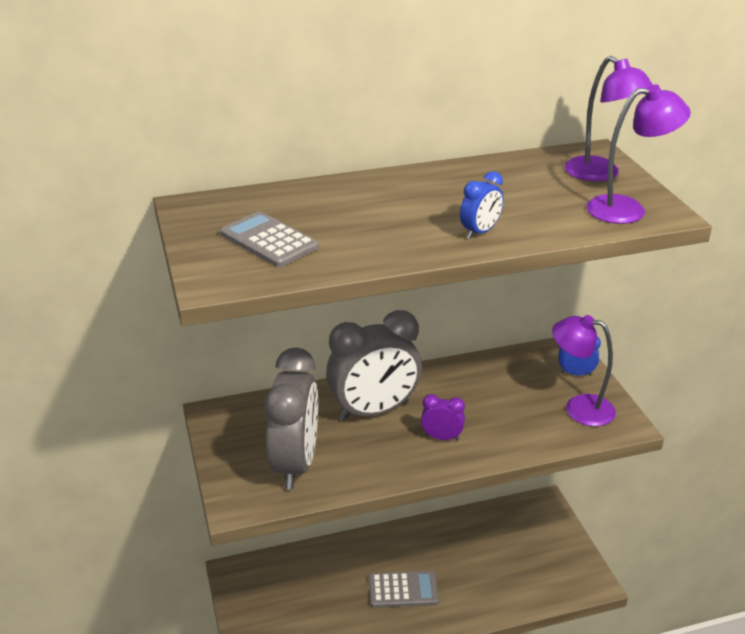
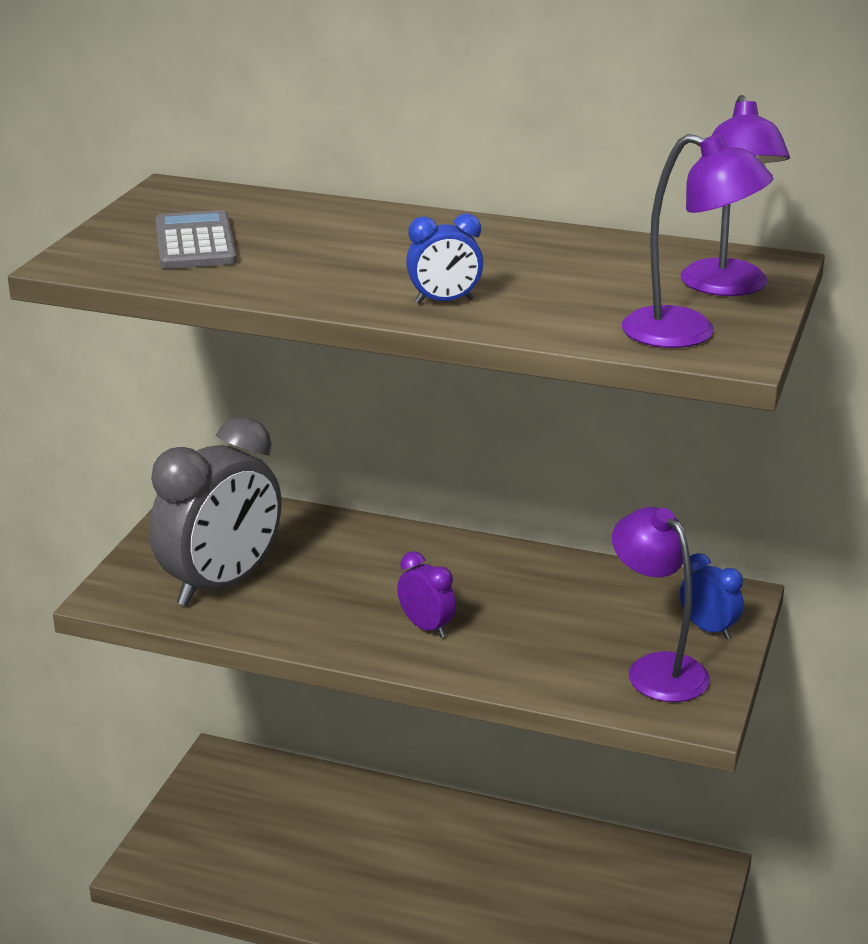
camera: 35 degrees right, 5 degrees down
(374, 411) = (380, 567): grey clock -> none
(403, 590) = (397, 876): grey calculator -> none

